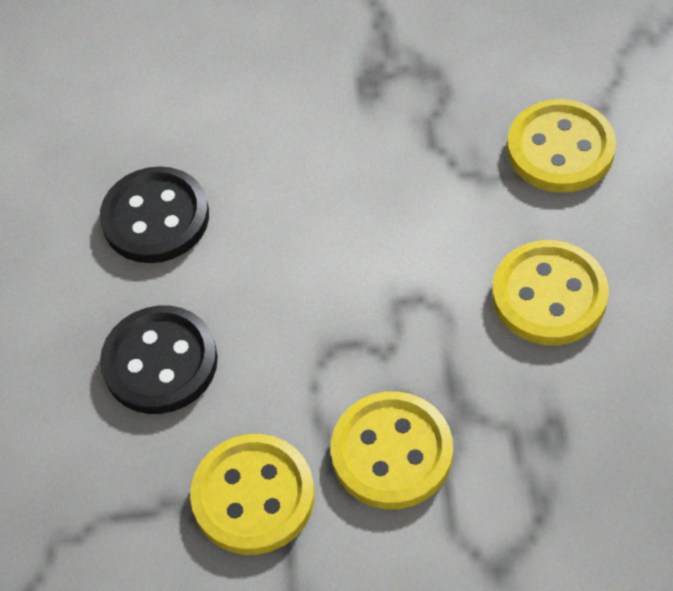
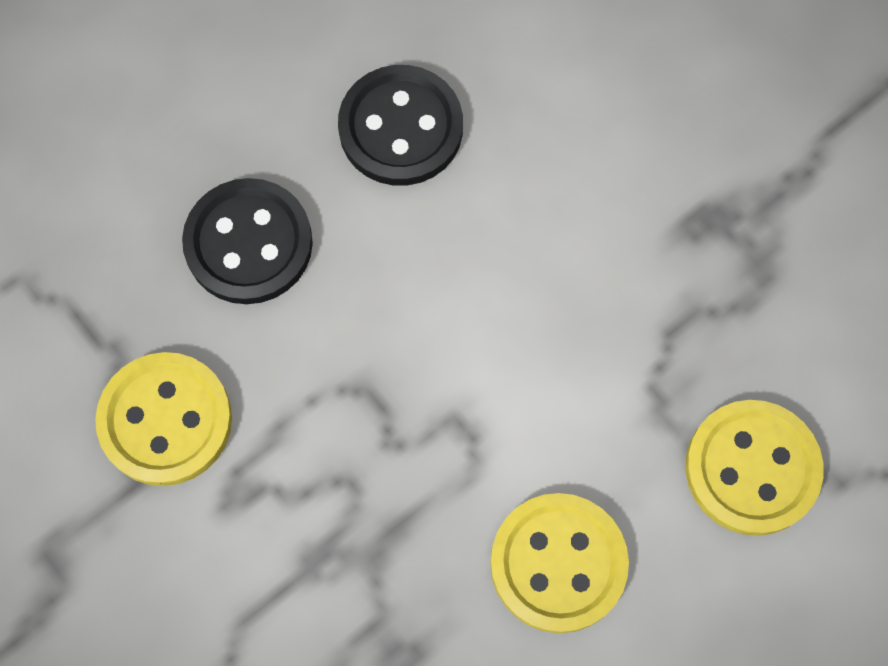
camera: 50 degrees right, 15 degrees up
(392, 452) = (286, 517): yellow button -> none

